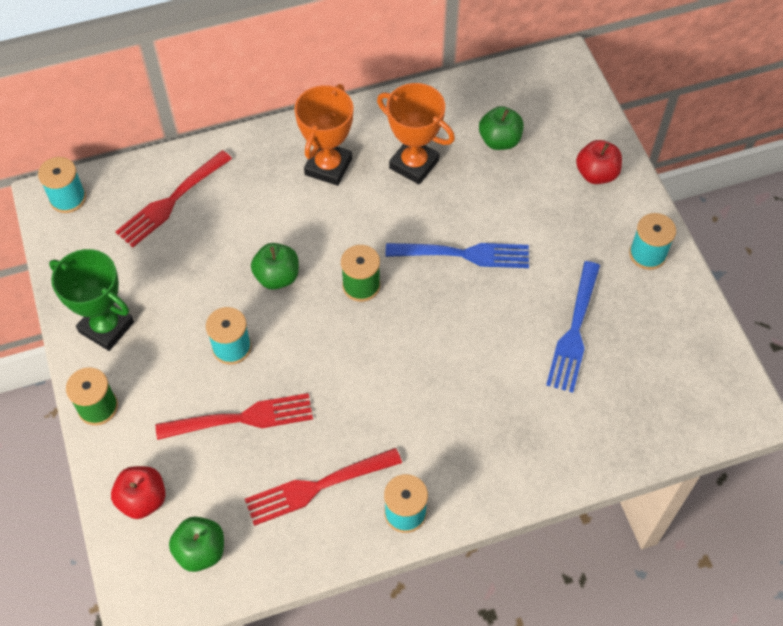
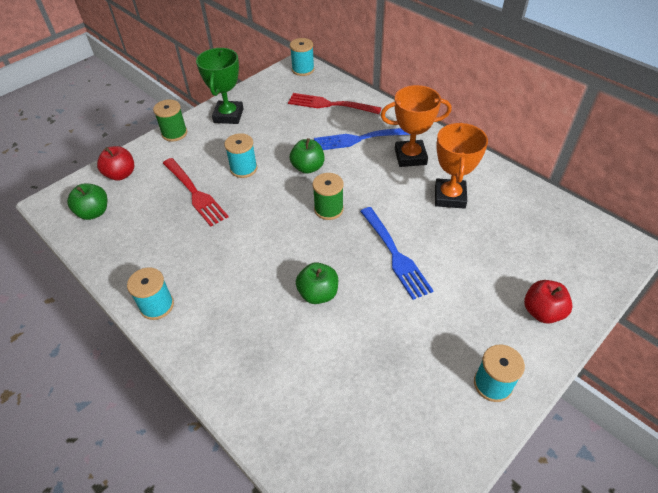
camera: 65 degrees right, 10 degrees down
(317, 487) = (159, 249): red fork -> none
(499, 140) = (515, 236): green apple -> green apple (318, 294)
(574, 331) = (374, 356): blue fork -> blue fork (359, 139)

